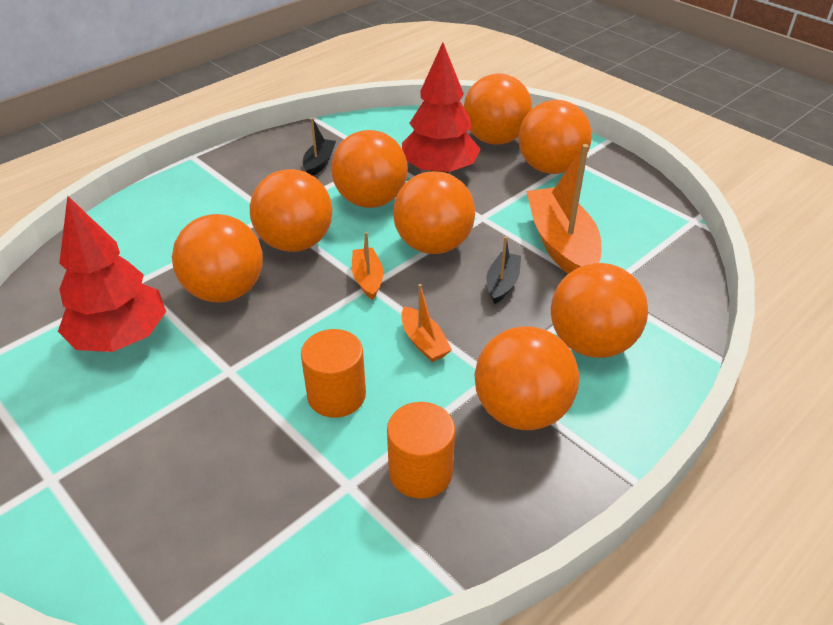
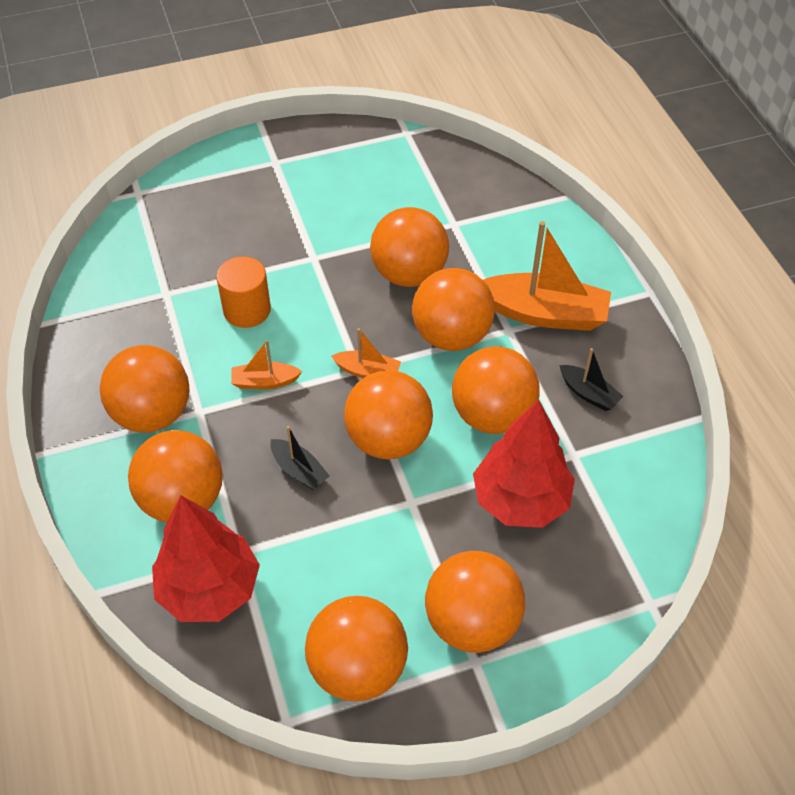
camera: 115 degrees right, 10 degrees up
(121, 338) = (388, 207): red tree -> red tree (209, 589)
(420, 472) = (147, 333): orange cylinder -> none
(495, 139) = (566, 592): orange ball -> orange ball (358, 668)
(561, 244) = (325, 552): orange boat -> orange boat (544, 314)

